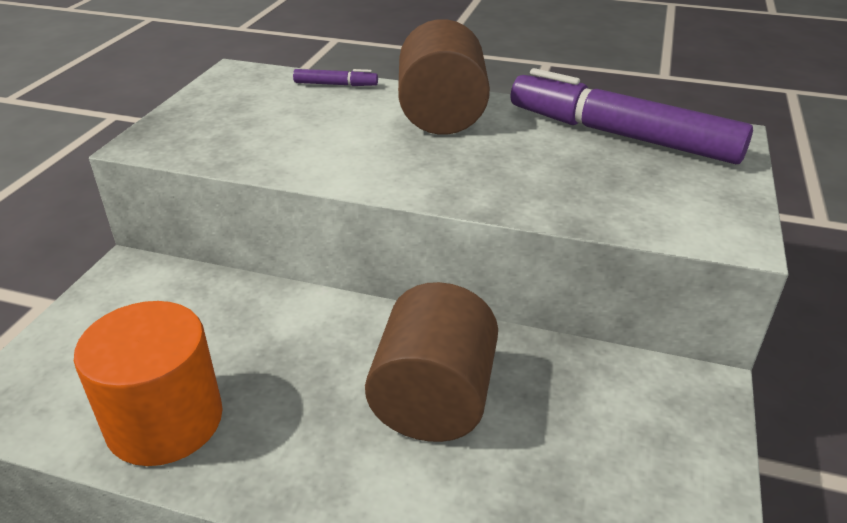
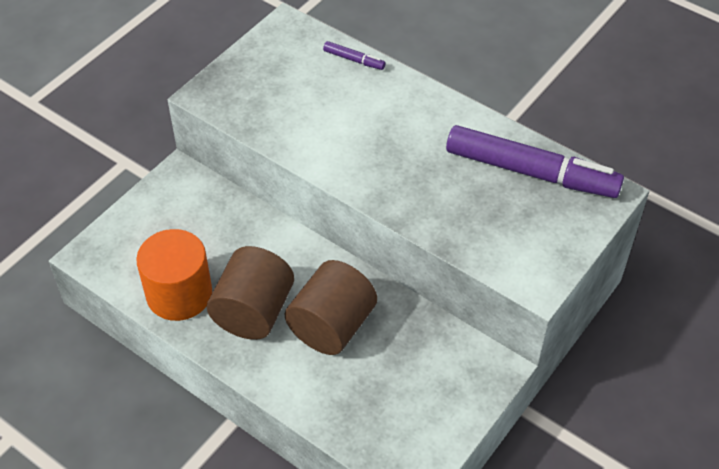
camera: 20 degrees right, 15 degrees up
(441, 116) = (414, 118): brown cylinder -> brown cylinder (253, 312)
(621, 135) = (531, 172): purple marker -> purple marker turned 150 degrees clockwise

